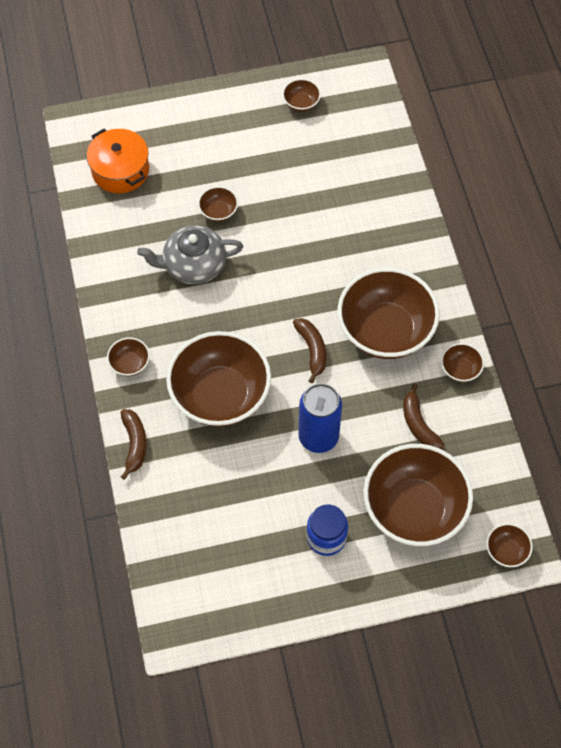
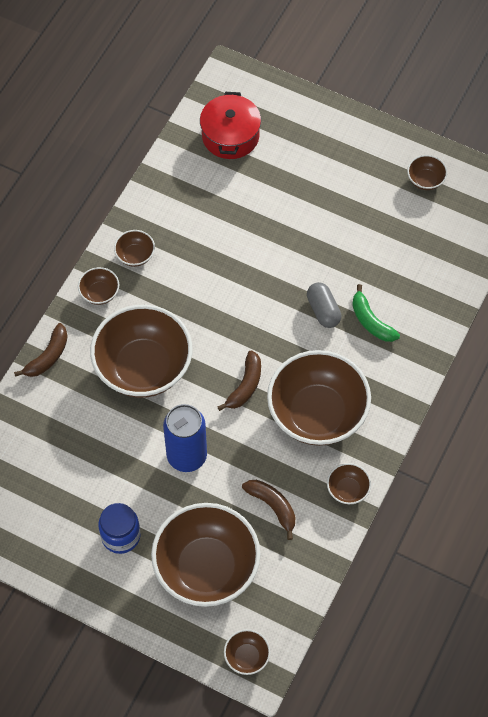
camera: 40 degrees right, 0 degrees up
(120, 170) = (230, 136): orange pot -> red pot
(193, 265) = (217, 251): grey teapot -> none
(218, 212) = (275, 223): brown bowl -> brown bowl (135, 255)
(317, 251) = (323, 310): none -> grey capsule
(359, 234) = (371, 321): none -> green banana
(418, 424) = (273, 506): brown banana -> brown banana turned 120 degrees clockwise

